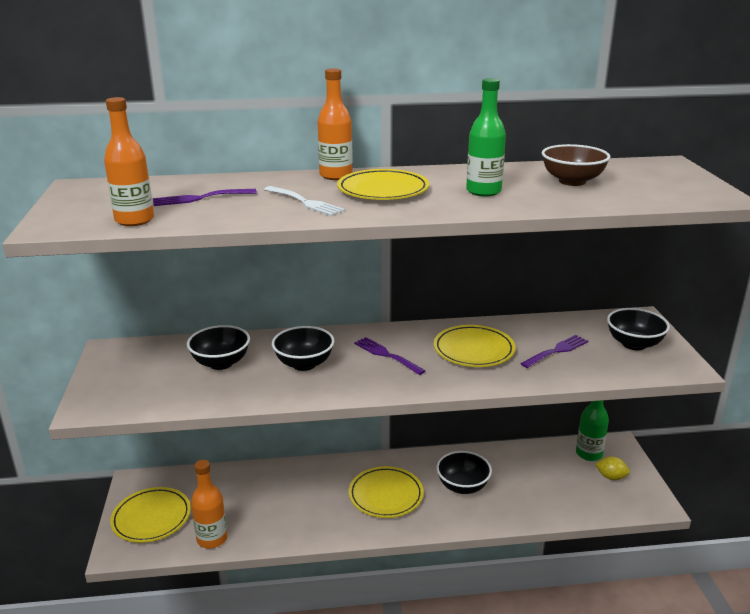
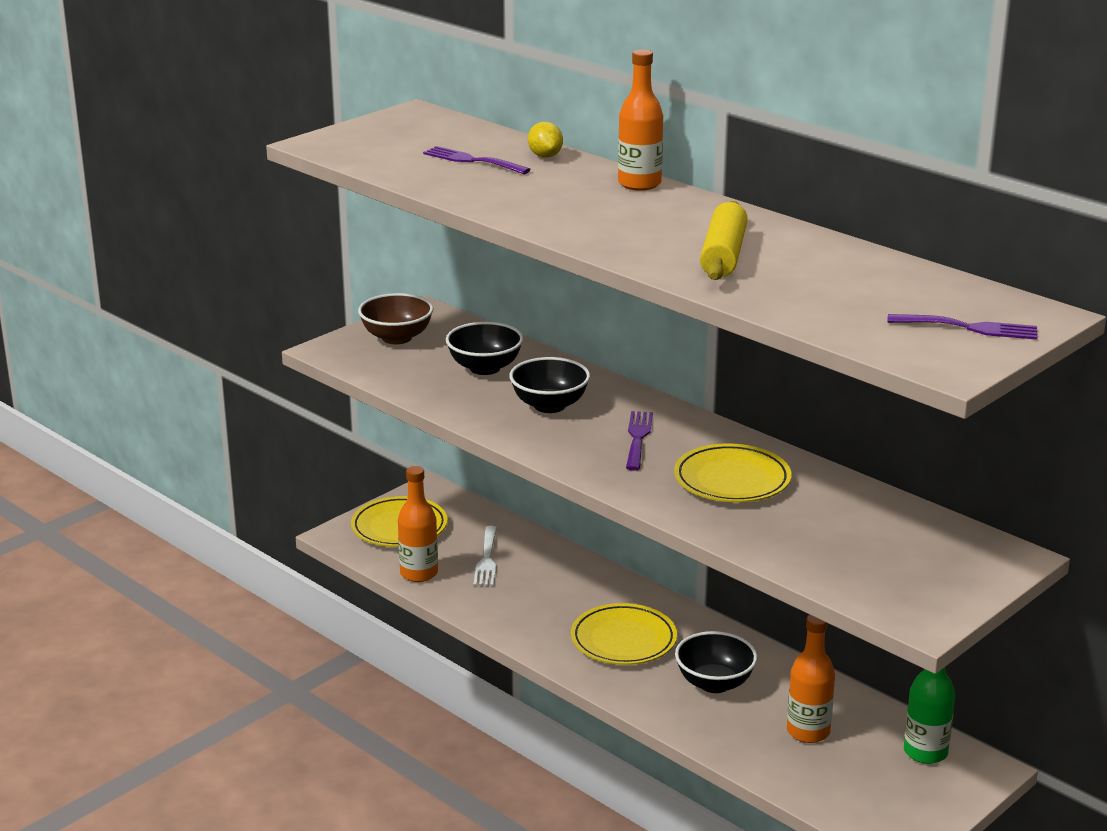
camera: 50 degrees right, 0 degrees up
(134, 220) = (381, 161): orange bottle -> orange bottle (808, 732)
(305, 202) = (540, 199): white fork -> white fork (487, 559)
(383, 190) = (636, 215): yellow plate -> none
(483, 191) = (723, 255): green bottle -> yellow rolling pin
(556, 351) = (818, 528): purple fork -> purple fork (969, 328)
(572, 181) = (848, 284): brown bowl -> brown bowl (397, 338)
(611, 477) = (902, 786): yellow lemon -> yellow lemon (545, 156)
(634, 344) = (925, 572): black bowl -> none

